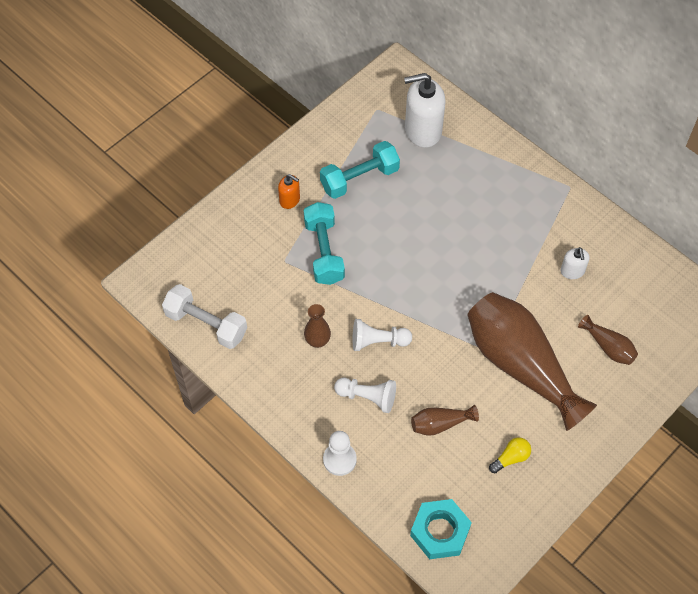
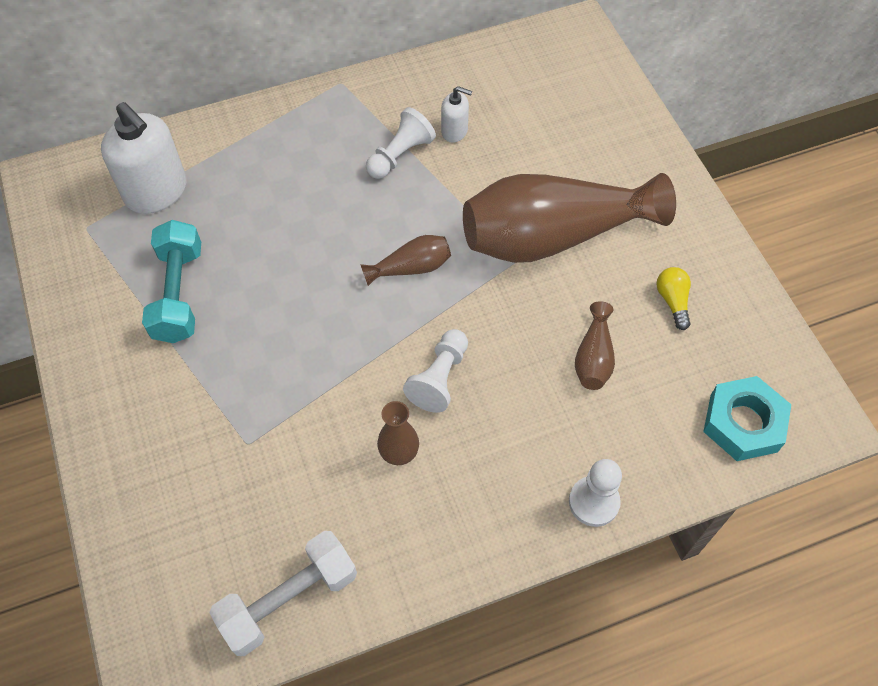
camera: 65 degrees left, 0 degrees up
(290, 200) = (153, 395): orange soap dispenser -> none
(324, 252) = (264, 386): turquoise dumbbell -> none
(367, 397) = (516, 426): white pawn -> white pawn (400, 155)
(422, 130) = (156, 192): white soap dispenser -> white soap dispenser turned 60 degrees counterclockwise
(608, 347) = (571, 142): brown vase -> brown vase (411, 268)

